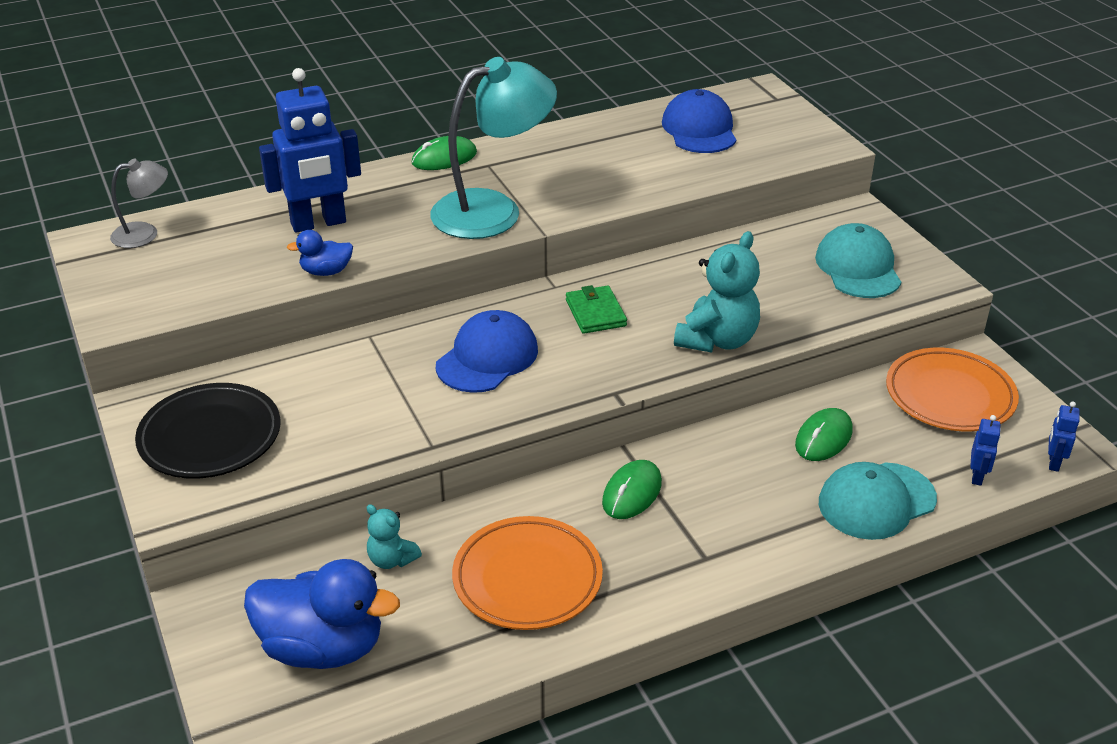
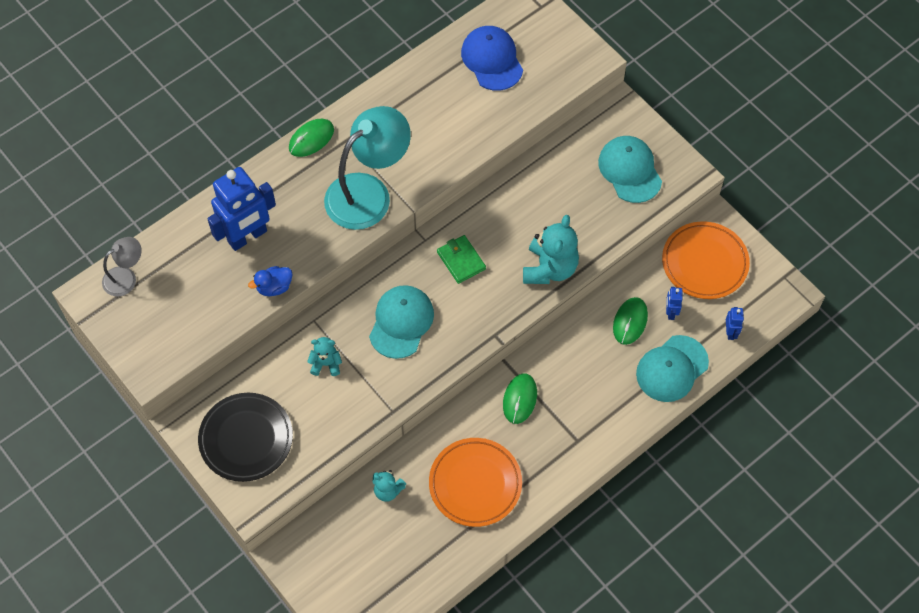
camera: 15 degrees left, 25 degrees up
(323, 647) = (371, 565): blue duck -> none
(363, 380) = (326, 364): none -> turquoise teddy bear
(487, 358) = (401, 322): blue cap -> turquoise cap
(1053, 462) = (775, 308): blue robot -> blue robot (670, 312)

